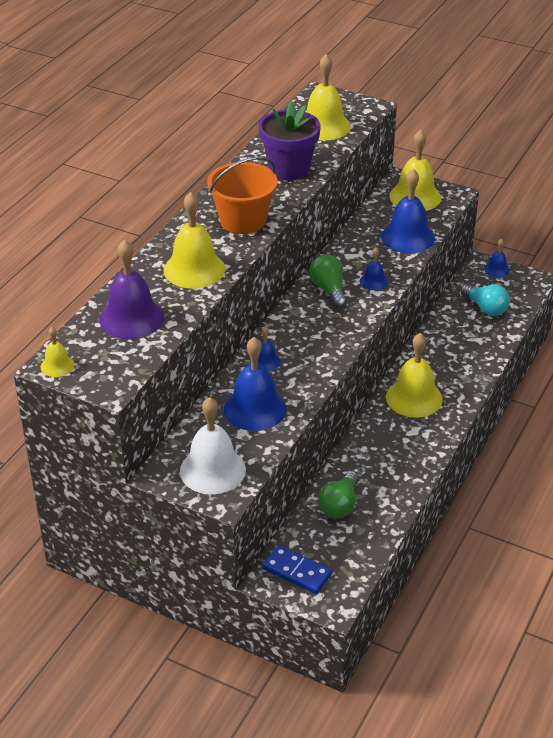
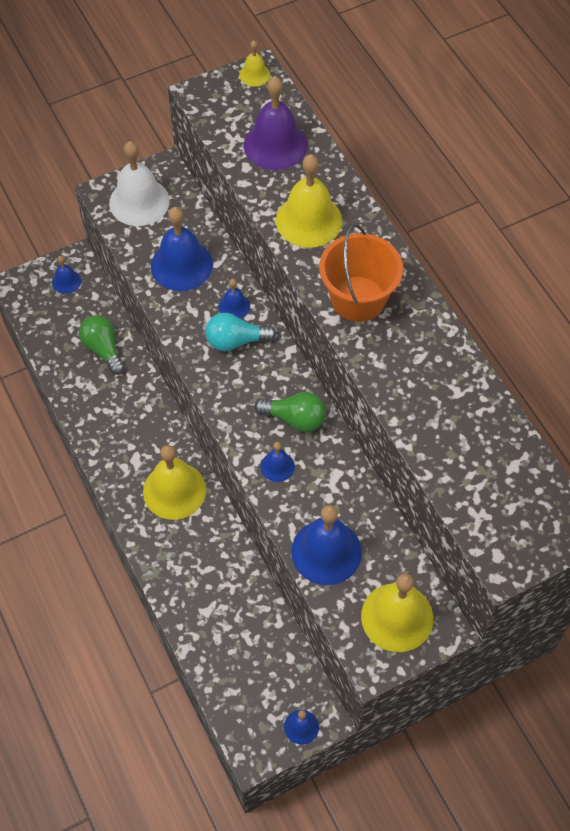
camera: 125 degrees right, 20 degrees up
(289, 169) = (423, 393): purple flower pot -> none
(297, 572) = (66, 281): blue domino -> blue bell
(324, 126) = (491, 484): yellow bell -> none
(485, 308) = (247, 659): turquoise light bulb -> turquoise light bulb (235, 341)

